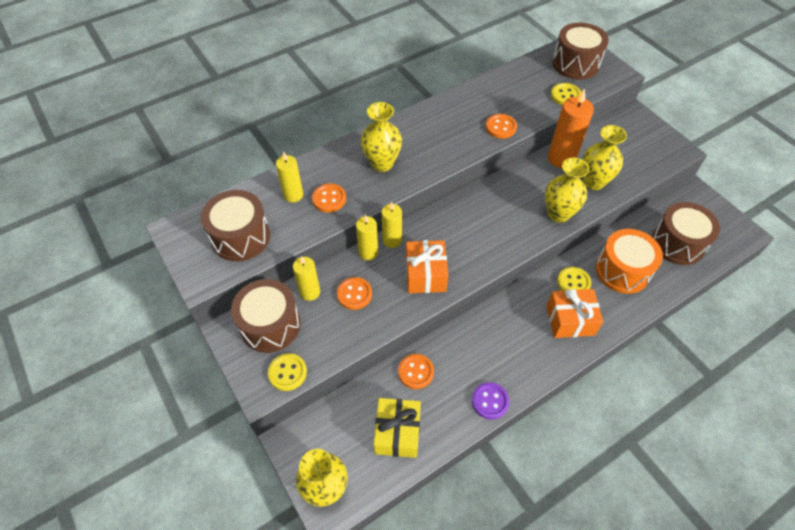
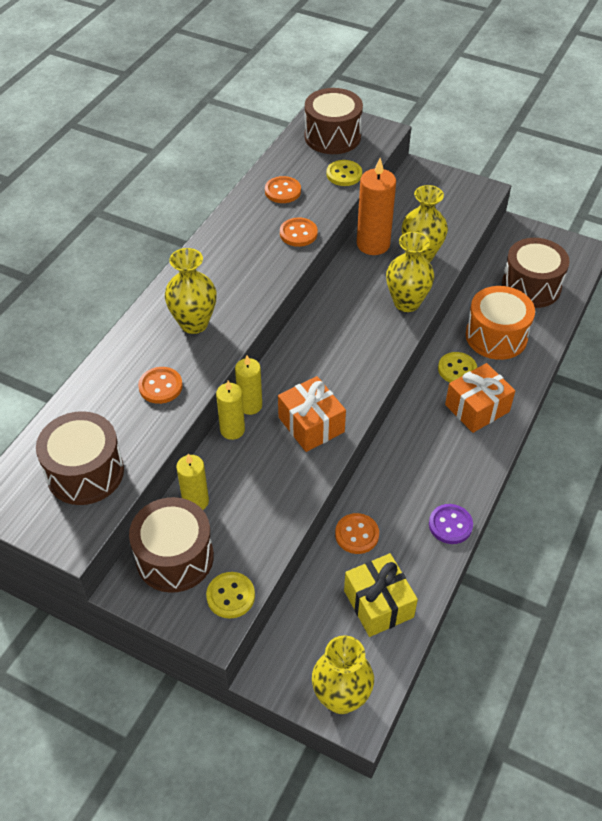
camera: 30 degrees left, 5 degrees down
(293, 195) = (115, 400): yellow candle -> none
(354, 294) = (247, 480): orange button -> orange button (282, 191)

